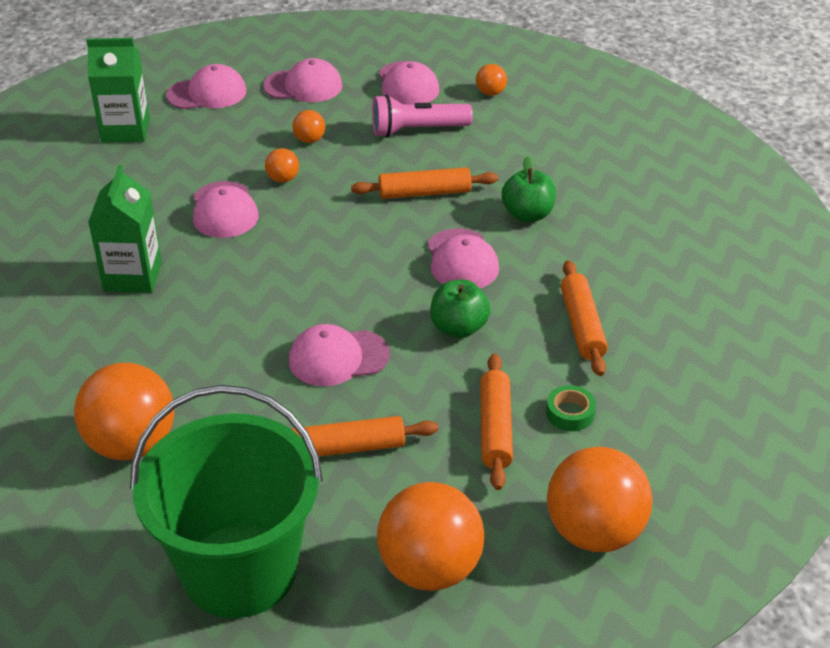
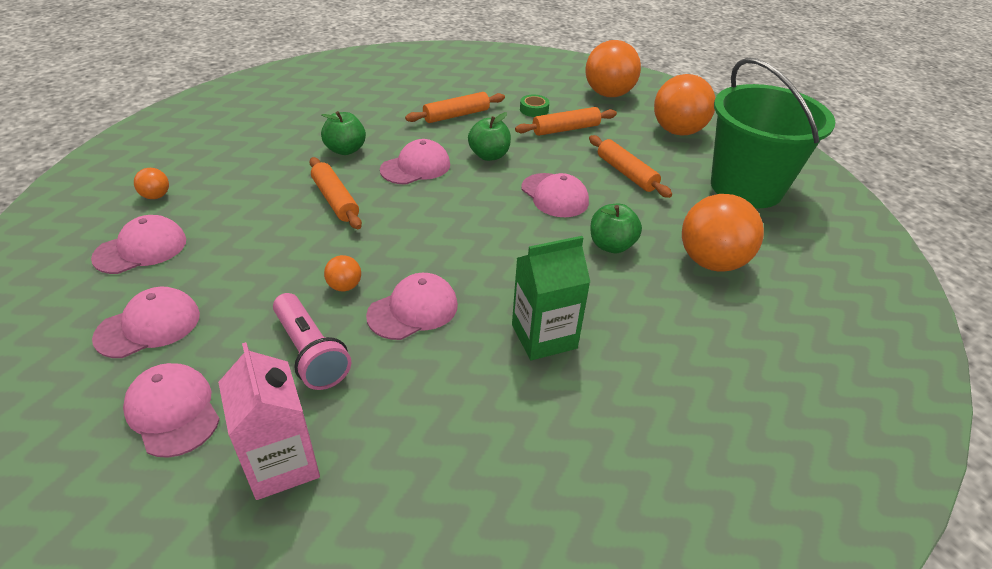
camera: 115 degrees left, 0 degrees up
(125, 130) = (282, 463): green carton -> pink carton
(217, 370) = (611, 245): none -> green apple
(303, 86) = (148, 326): pink cap -> pink cap turned 75 degrees clockwise
(309, 140) = (267, 288): orange ball -> none
(417, 130) = (234, 224): pink flashlight -> pink flashlight (311, 353)

